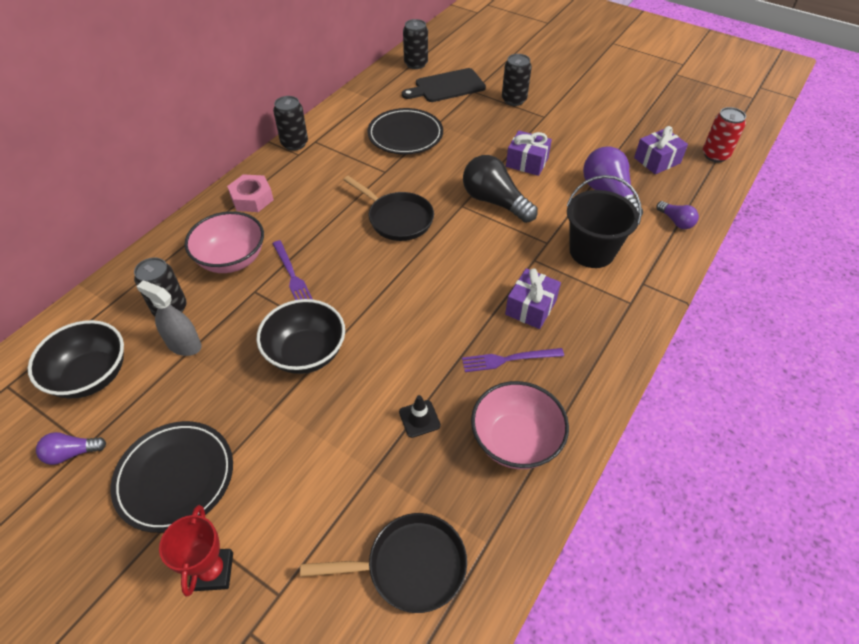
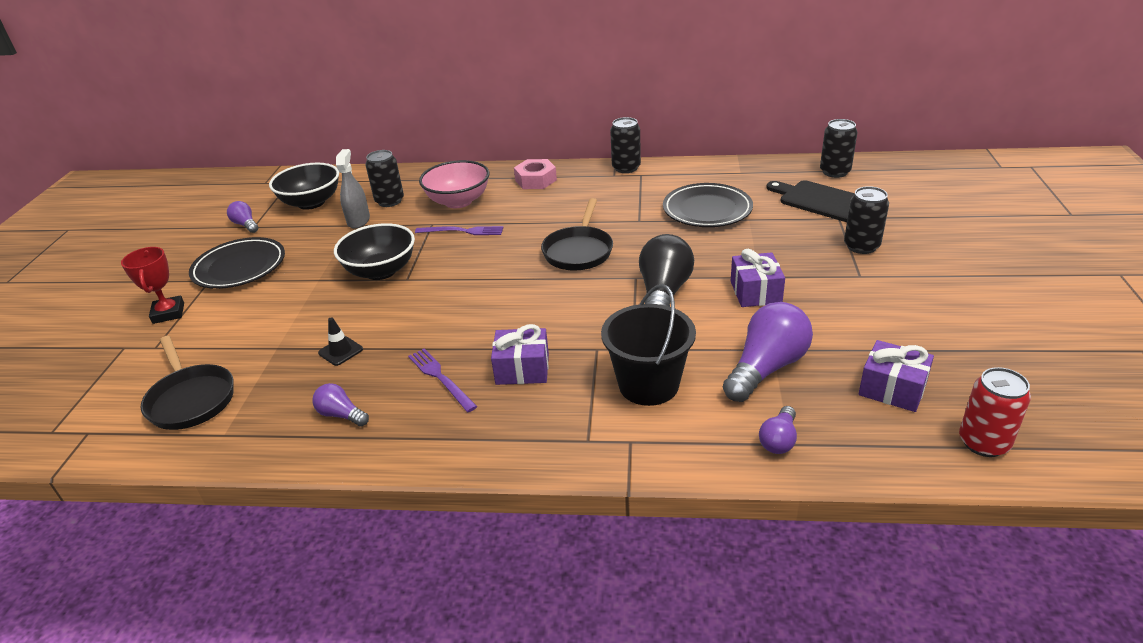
camera: 65 degrees right, 15 degrees down
(213, 571) = (168, 313): red trophy -> red trophy turned 75 degrees counterclockwise
(292, 275) = (462, 231): purple fork -> purple fork turned 120 degrees counterclockwise
(515, 440) = (341, 415): pink bowl -> purple light bulb

